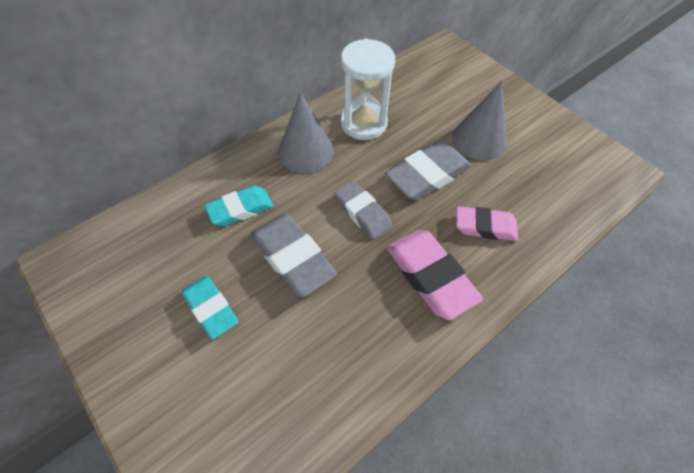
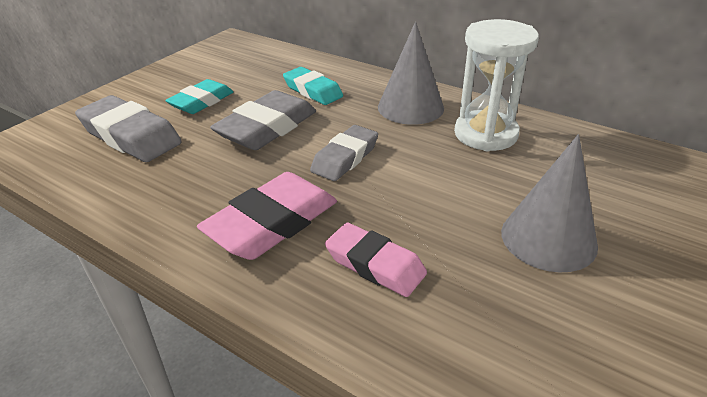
camera: 75 degrees right, 20 degrees down
(427, 175) = (436, 197): grey eraser -> grey eraser (131, 136)
(485, 227) = (375, 265): pink eraser -> pink eraser turned 45 degrees counterclockwise

